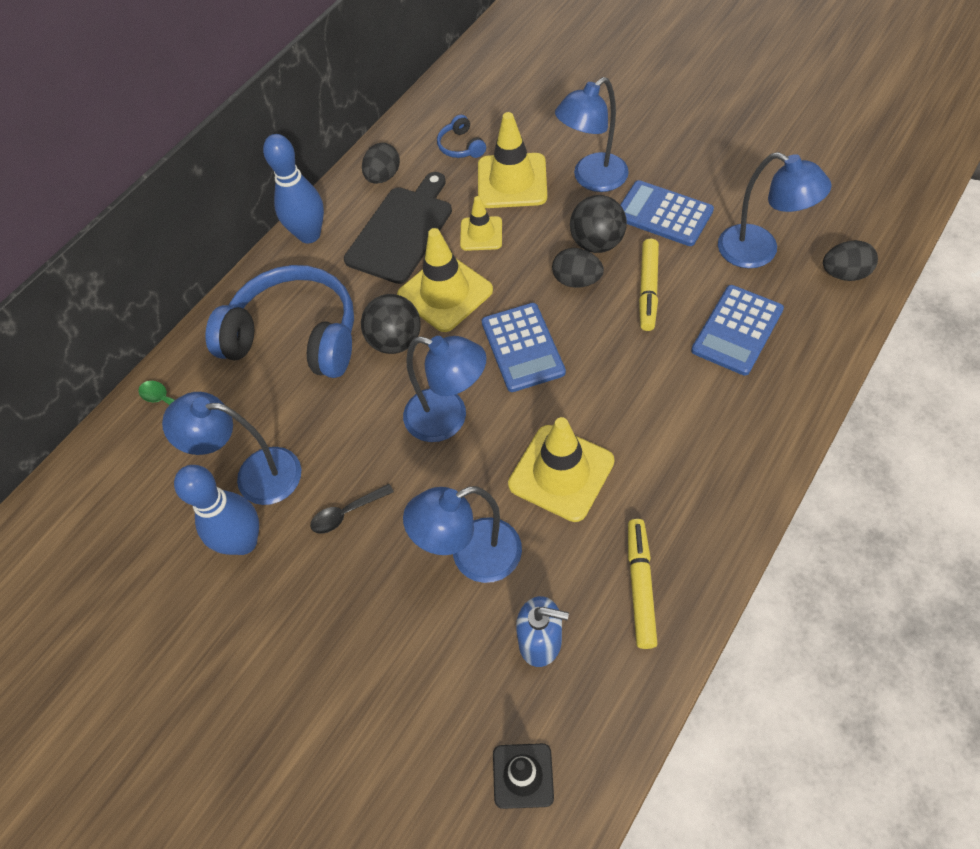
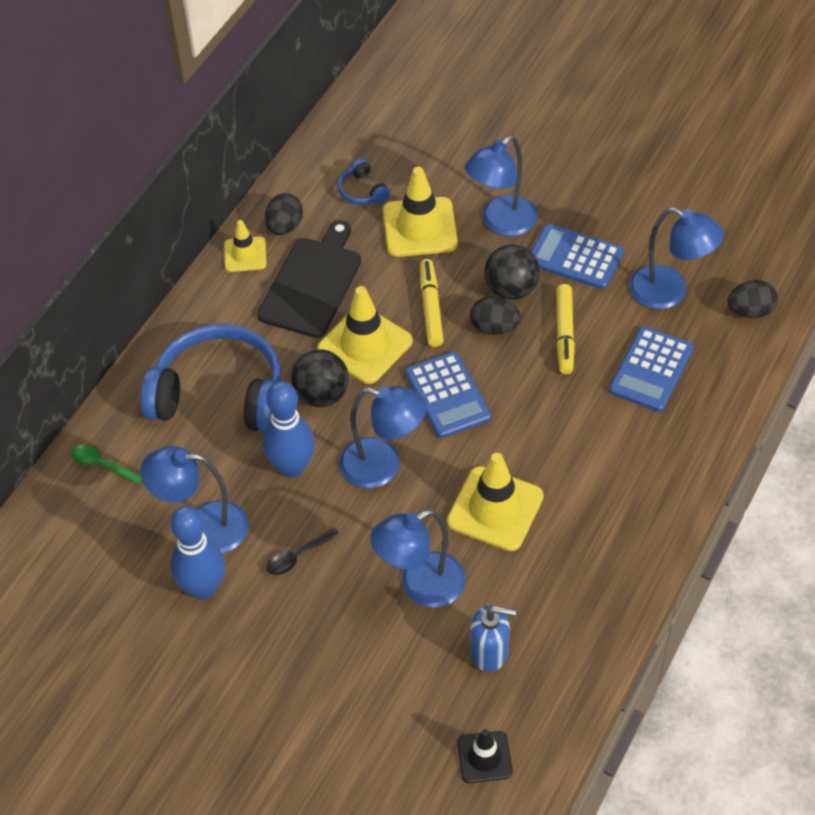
camera: 10 degrees left, 5 degrees down
(309, 235) = (216, 291): blue bowling pin -> blue bowling pin (292, 467)
(481, 234) = (394, 284): yellow traffic cone -> yellow traffic cone (245, 254)
(640, 585) = (574, 600): yellow marker -> yellow marker (430, 307)

